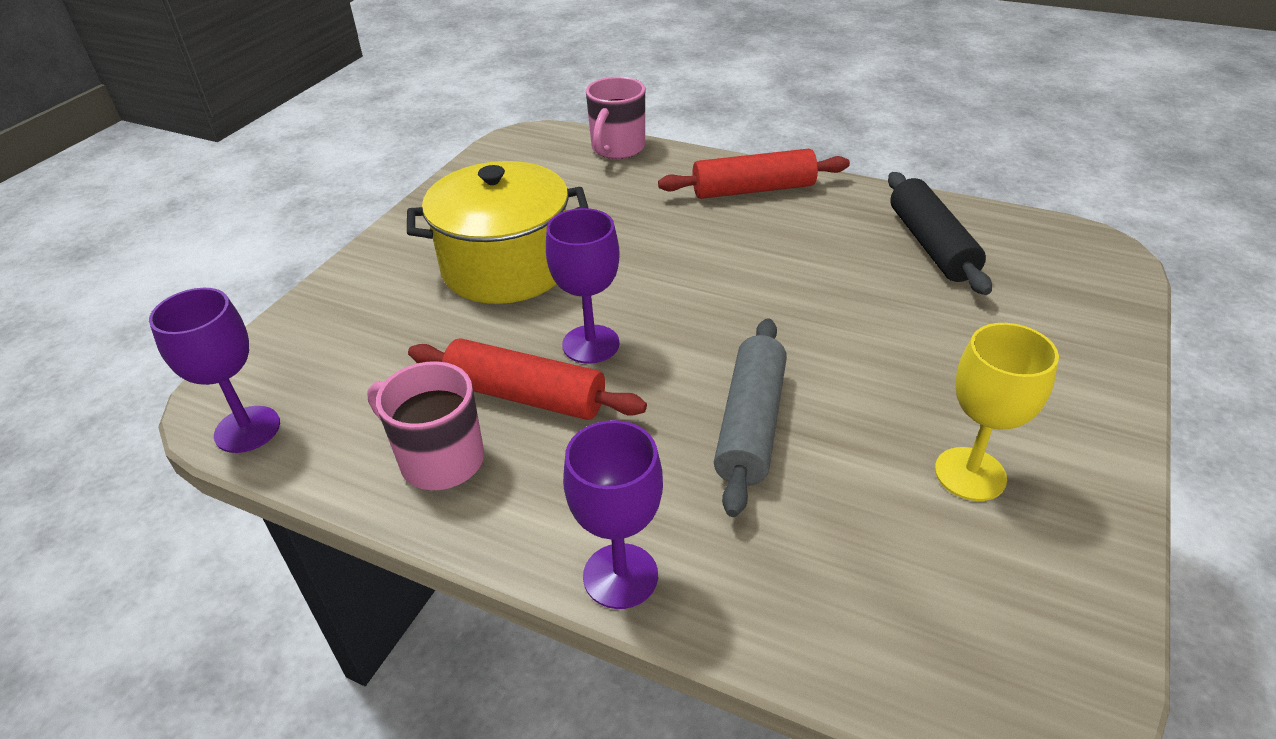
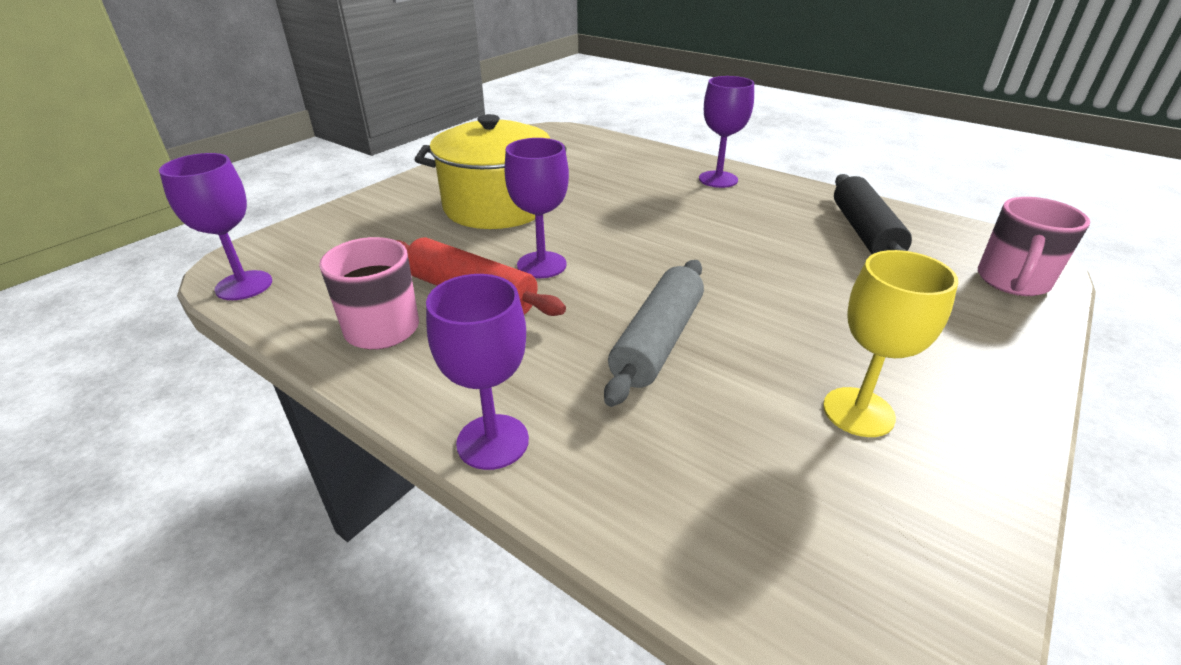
camera: 10 degrees right, 5 degrees down
(617, 149) = (616, 144): pink mug -> pink mug (1012, 282)
(753, 190) = (718, 179): red rolling pin -> purple goblet

